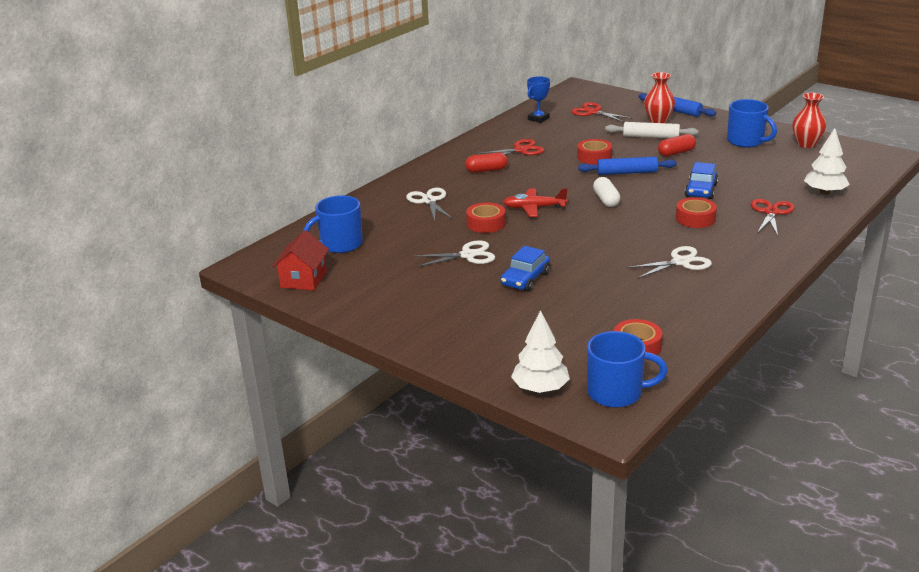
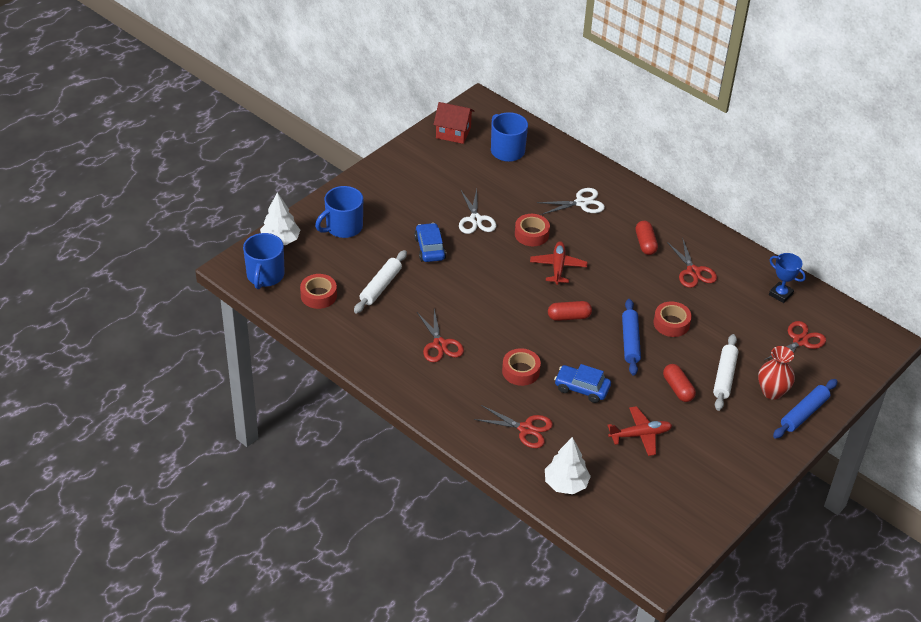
camera: 90 degrees right, 15 degrees up
(525, 279) = (430, 248): blue car -> blue car turned 45 degrees clockwise
(603, 305) = (381, 286): none -> white rolling pin
(606, 200) = (569, 317): white capsule -> red capsule
(681, 262) = (440, 344): white scissors -> red scissors
(742, 165) = (640, 435): none -> red plane
(746, 141) = (706, 455): blue mug -> blue mug (343, 227)
(806, 144) = (695, 506): red vase -> none

